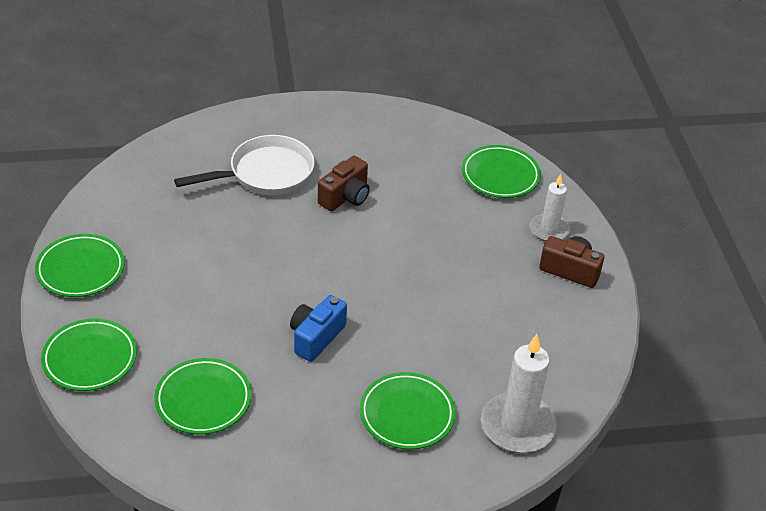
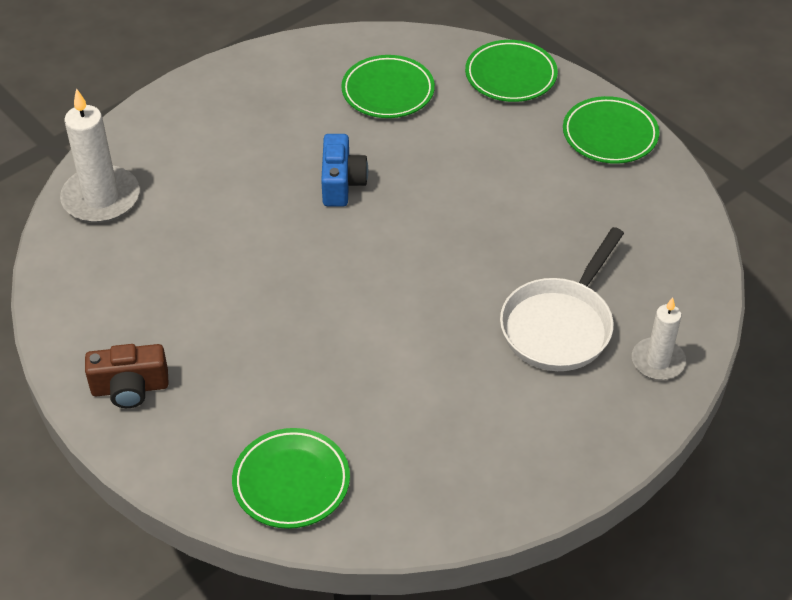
camera: 150 degrees right, 5 degrees up
(345, 197) = (447, 345): brown camera -> none
(407, 414) = (207, 161): green plate -> none
(549, 230) = (183, 431): white candle -> white candle (658, 361)

